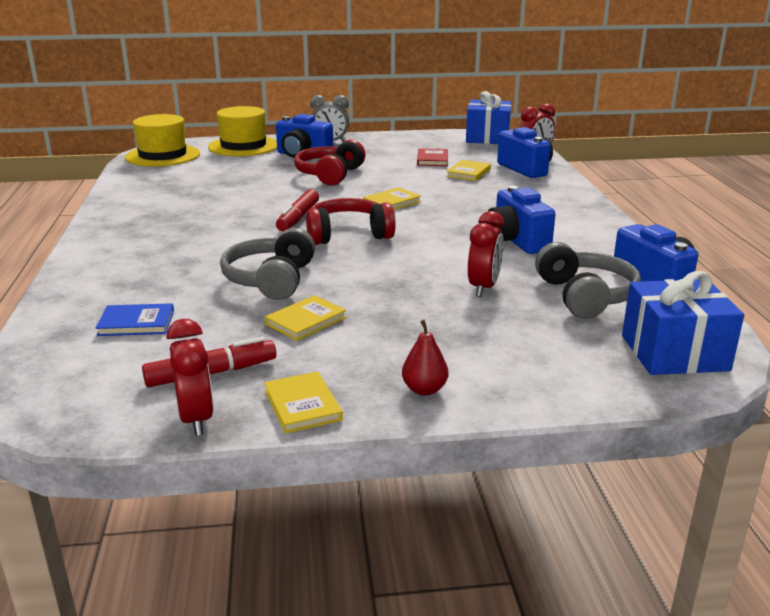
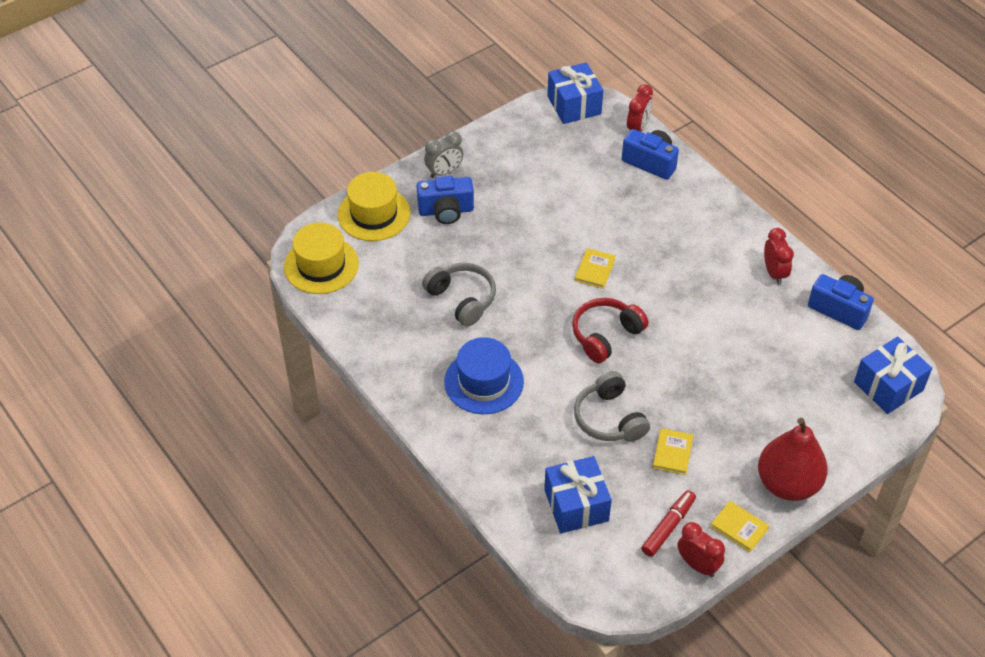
camera: 30 degrees left, 25 degrees up
(136, 323) = (576, 505): blue book -> blue gift
(186, 230) = (484, 382): none -> blue hat
(298, 218) = (548, 326): red marker -> none
(330, 175) = (505, 241): red headphones -> none
(424, 389) = (787, 483): red pear -> red pear, size x2.43
(432, 160) = (563, 174): red book -> none
(468, 173) = (611, 189): yellow book -> none
(483, 288) = (745, 365): red clock -> red clock (774, 273)
(516, 241) = (724, 292): blue camera -> none
(585, 296) = (809, 346): grey headphones -> grey headphones (462, 299)

